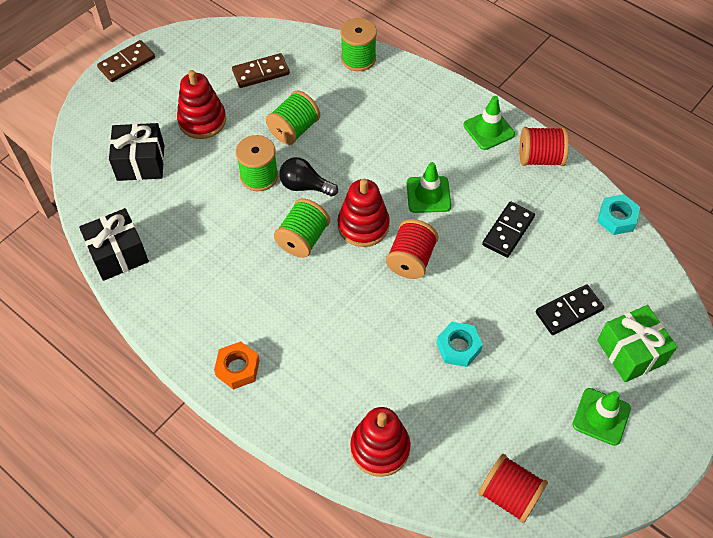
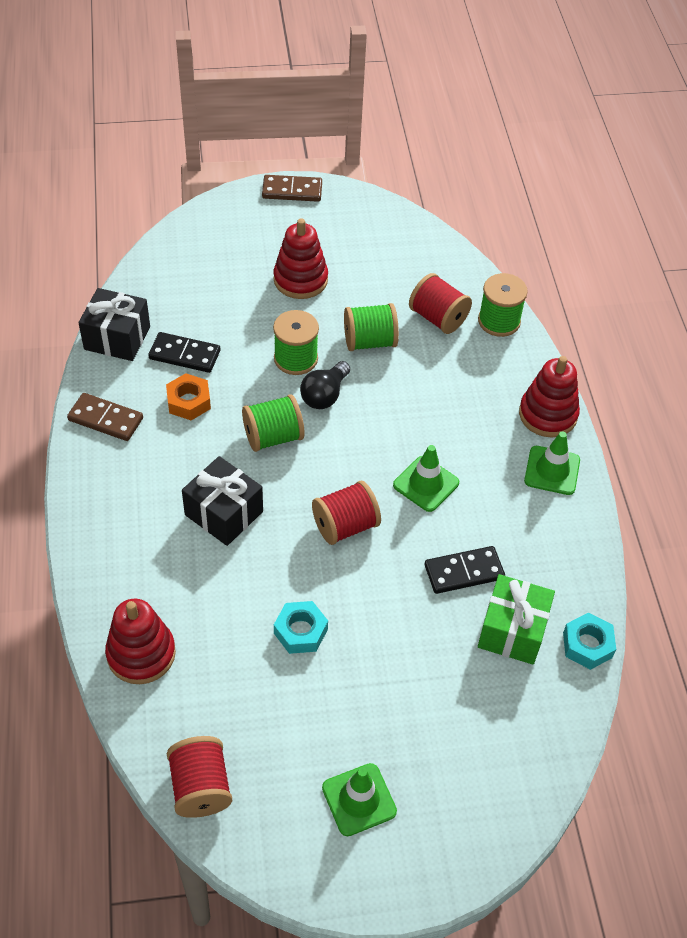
camera: 40 degrees right, 5 degrees down
(141, 162) = (213, 279): black gift -> black gift (224, 513)
(238, 368) = (105, 497): orange nut -> orange nut (189, 402)
(261, 72) = (396, 274): brown domino -> brown domino (106, 419)
(305, 186) = (324, 395): black light bulb -> black light bulb turned 120 degrees counterclockwise
(363, 225) = (337, 465): red stacking toy -> red stacking toy (548, 414)
(540, 158) = (574, 533): red spool -> red spool (438, 318)
(568, 311) = (438, 686): black domino -> black domino (185, 354)
(630, 352) = (455, 771): green gift -> green gift (512, 630)

